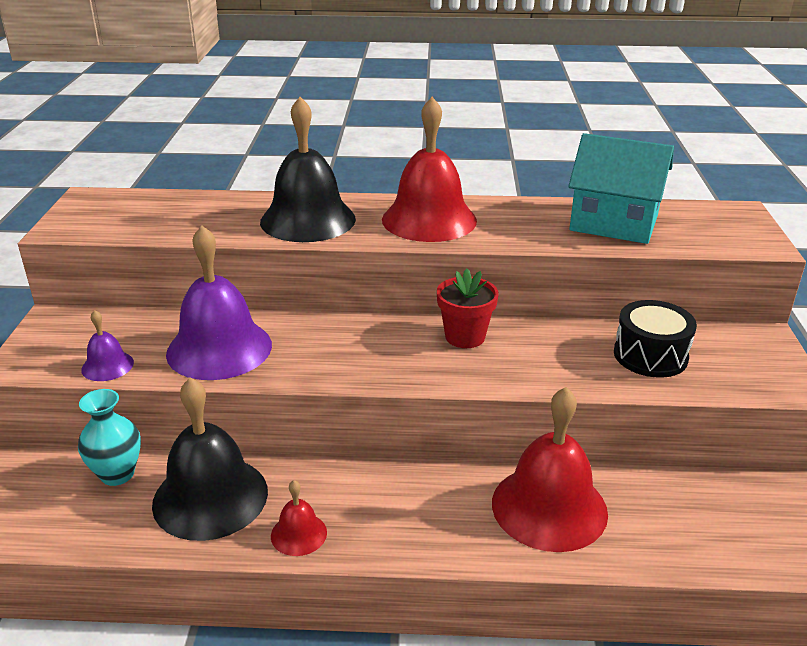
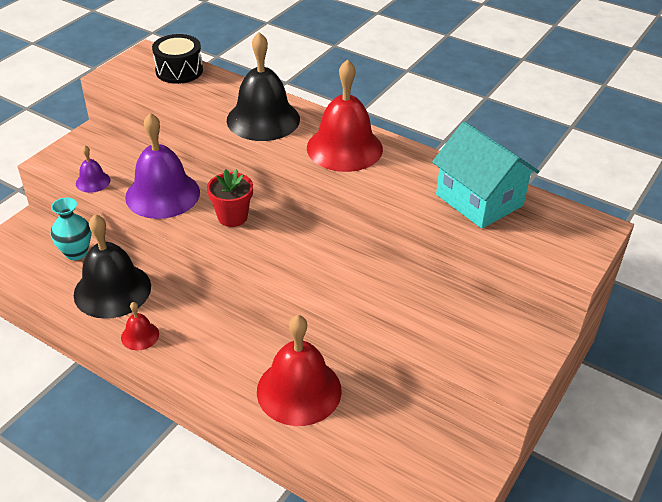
camera: 30 degrees right, 10 degrees up
(465, 337) = (321, 248): red flower pot -> red flower pot (232, 217)
(650, 355) = (435, 316): black drum -> black drum (179, 71)

